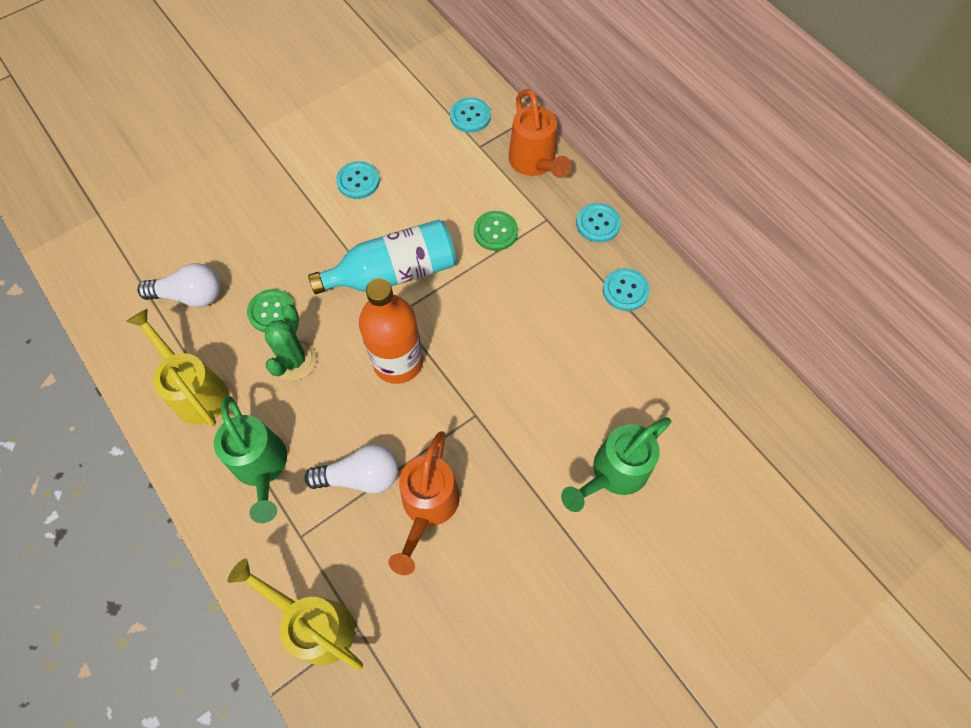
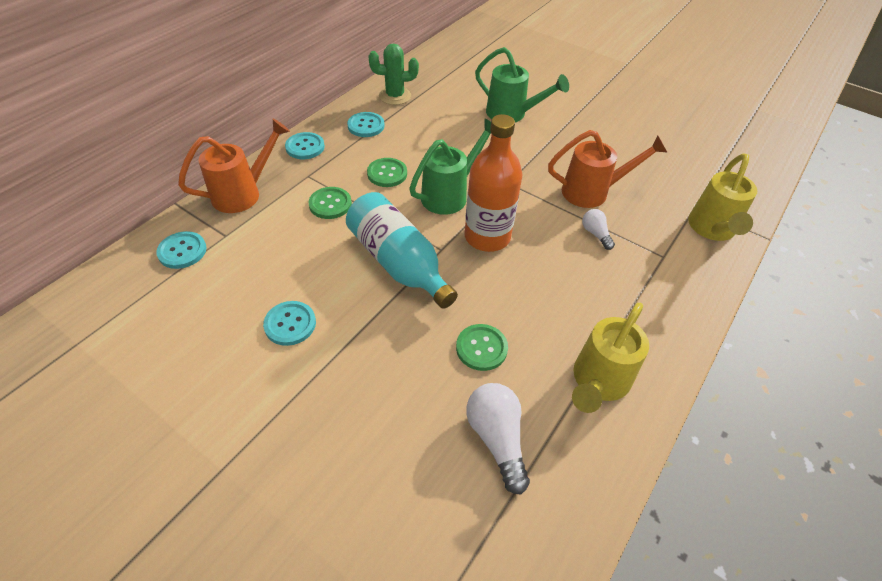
camera: 110 degrees left, 15 degrees down
(262, 467) = (631, 299): green watering can -> green watering can (449, 194)
(294, 360) = (523, 310): green cactus -> green cactus (395, 96)
(360, 476) = (595, 234): white light bulb -> white light bulb, size x0.58
(529, 293) = (387, 173): none -> green button

